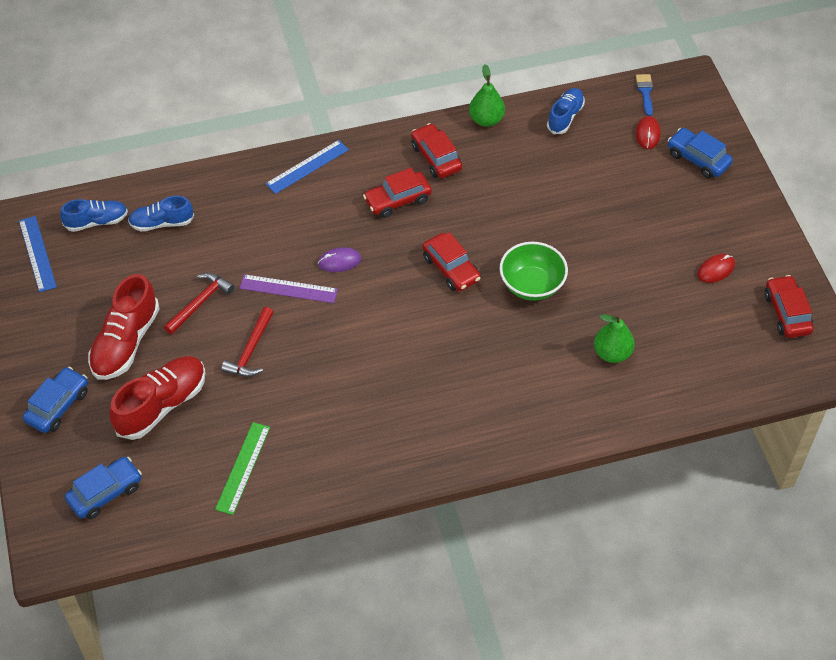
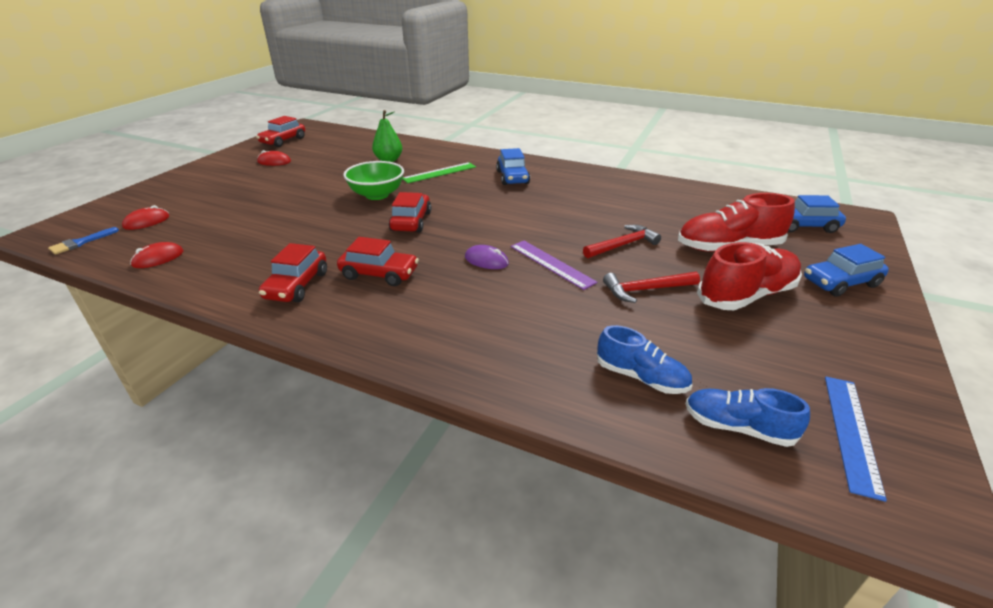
camera: 140 degrees left, 20 degrees down
(243, 468) = (678, 201): green ruler -> green ruler (439, 172)
(307, 166) = (415, 343): blue ruler -> none
(486, 120) = (206, 289): green pear -> none
(565, 117) = (158, 258): blue shoe -> red mouse
(698, 159) = (160, 198): blue car -> blue car (512, 177)

